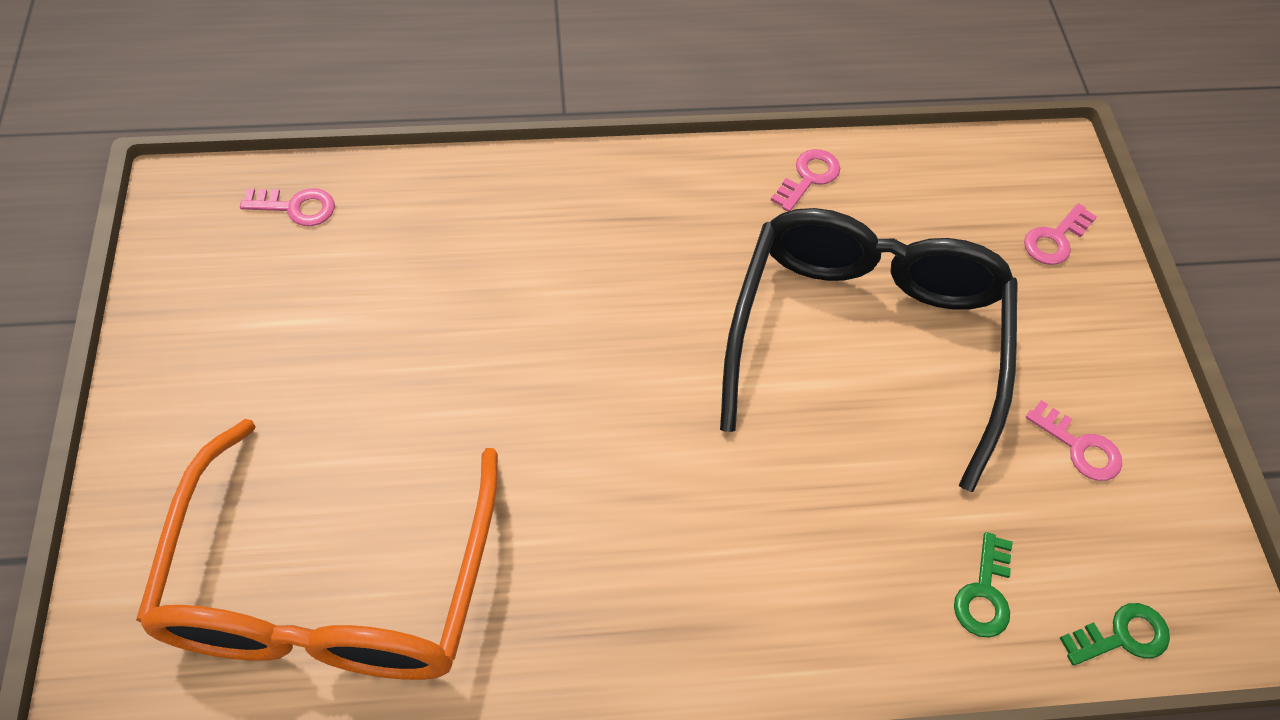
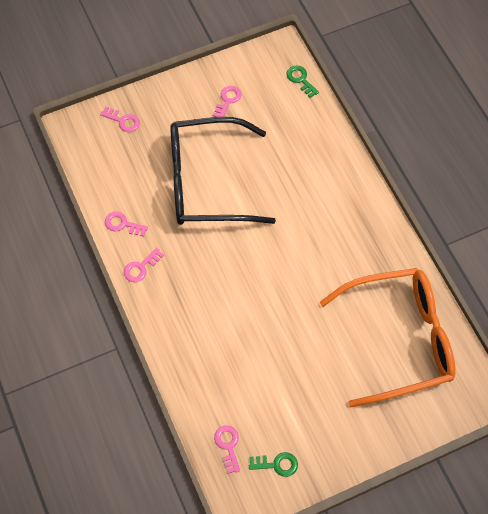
camera: 105 degrees left, 5 degrees up
(705, 180) = (141, 267): none -> pink key
(984, 593) = (303, 122): green key -> green key (276, 464)

